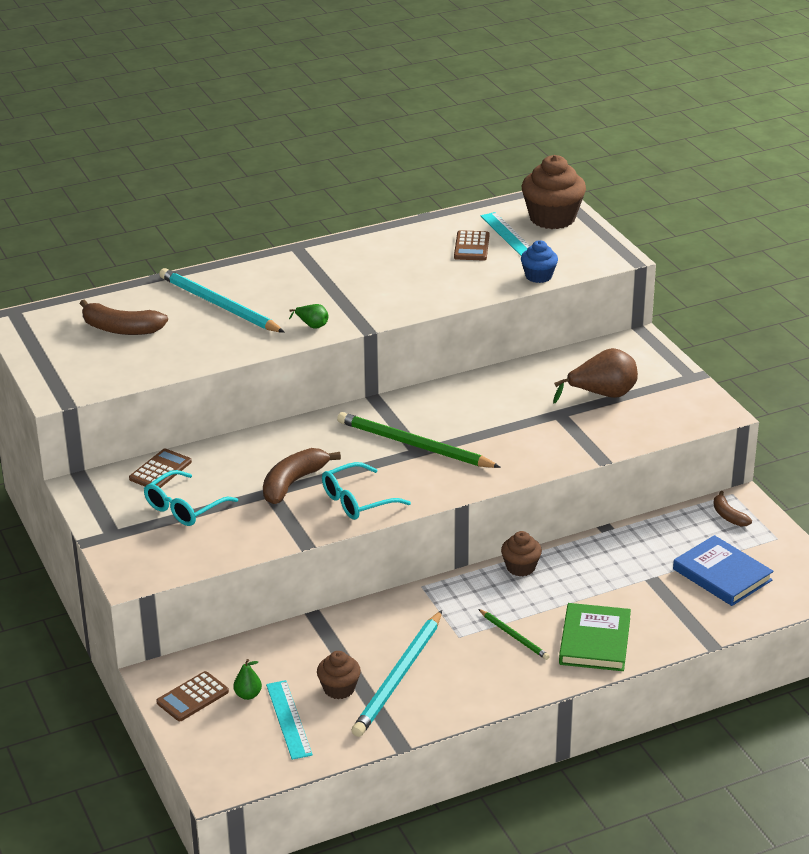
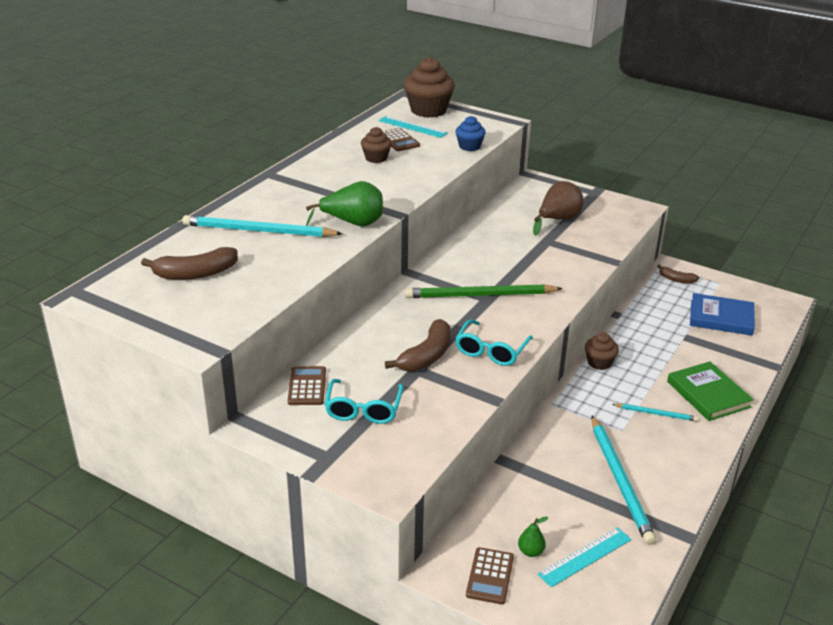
camera: 35 degrees left, 0 degrees up
(289, 719) = (585, 556): turquoise ruler -> turquoise ruler turned 75 degrees counterclockwise
(293, 483) = (426, 356): brown banana -> brown banana turned 150 degrees counterclockwise
(312, 325) = (353, 223): green pear -> green pear, size x2.00
(339, 689) = (590, 511): brown cupcake -> brown cupcake (376, 158)
(514, 636) = (656, 414): green pencil -> turquoise pencil

